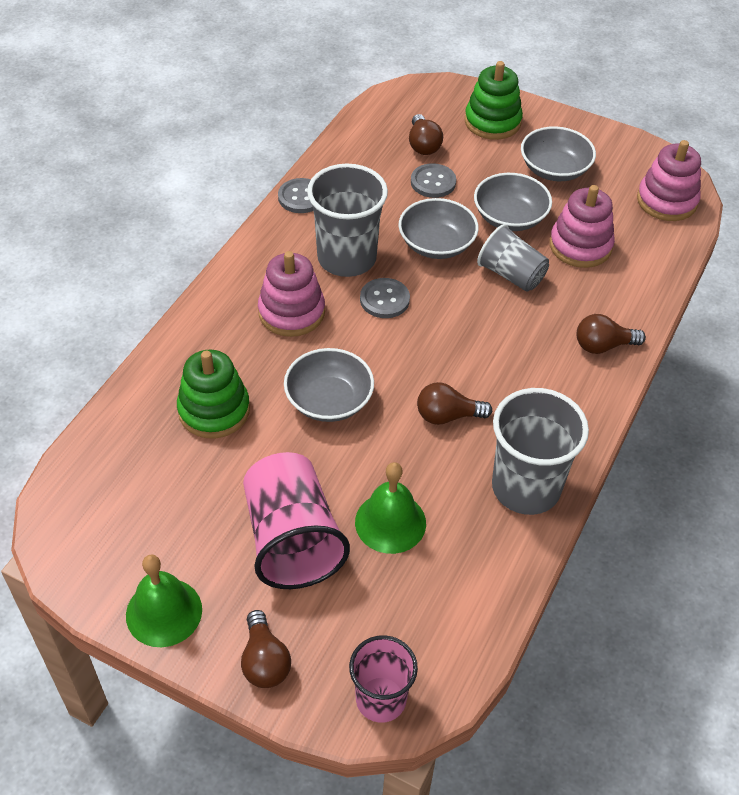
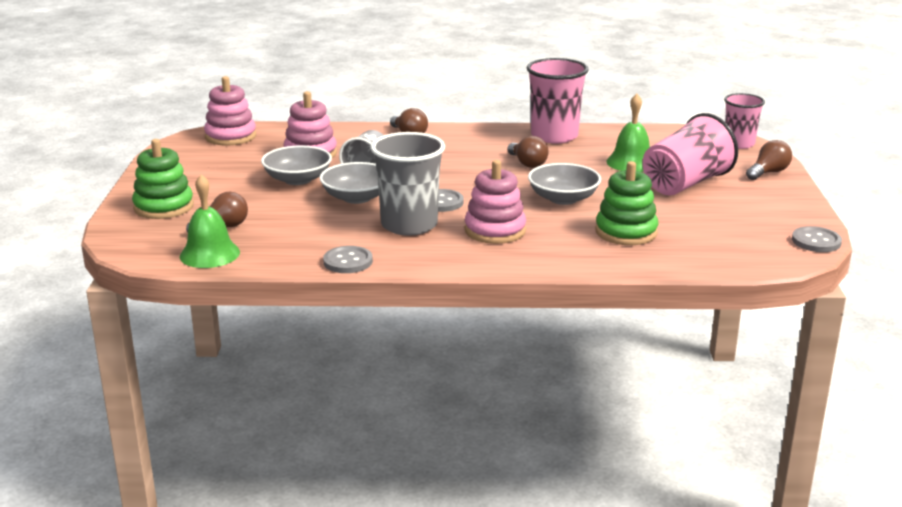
camera: 115 degrees left, 25 degrees down
(164, 612) = (789, 204): green bell -> green bell (209, 254)
(433, 182) = (276, 213): grey button -> grey button (816, 241)
(526, 487) = (554, 136): grey cup -> pink cup
(554, 169) = (219, 174): grey bowl -> none

